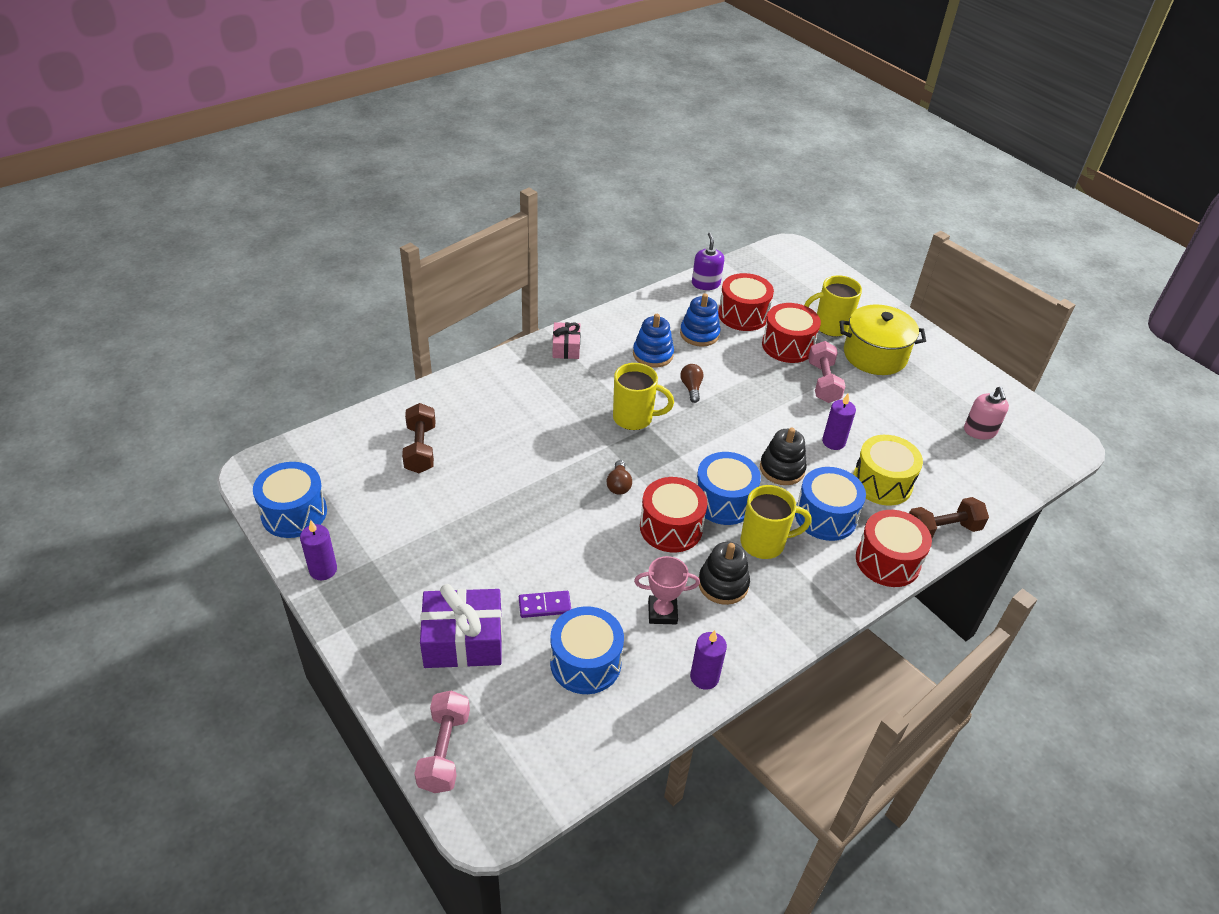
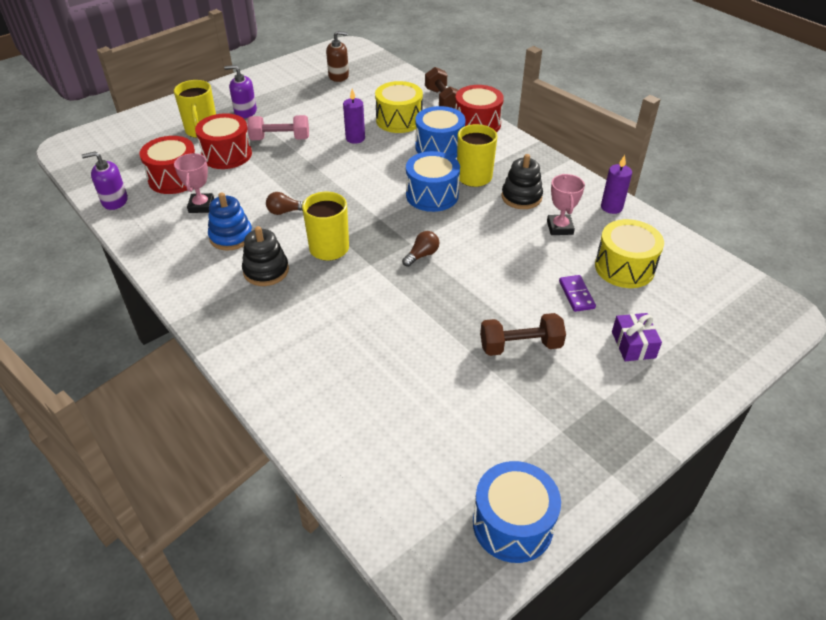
camera: 90 degrees left, 0 degrees up
(323, 570) = (588, 473): purple candle -> none
(420, 449) = (388, 413): brown dumbbell -> brown dumbbell (520, 346)
(444, 751) = (744, 344): pink dumbbell -> none
(463, 641) = (633, 345): purple gift -> purple gift, size x0.58
(566, 348) = (212, 301): pink gift -> none
(585, 663) = (624, 267): blue drum -> yellow drum
(619, 485) = (422, 255): brown light bulb -> brown light bulb turned 45 degrees counterclockwise
(671, 527) = (468, 223): red drum -> none
(699, 334) = (201, 206): blue stacking toy -> pink trophy
(782, 469) = (389, 164): black stacking toy -> black stacking toy (266, 271)
(875, 355) = (245, 112): yellow pot -> purple soap dispenser
(980, 431) = (338, 76): pink soap dispenser -> brown soap dispenser

